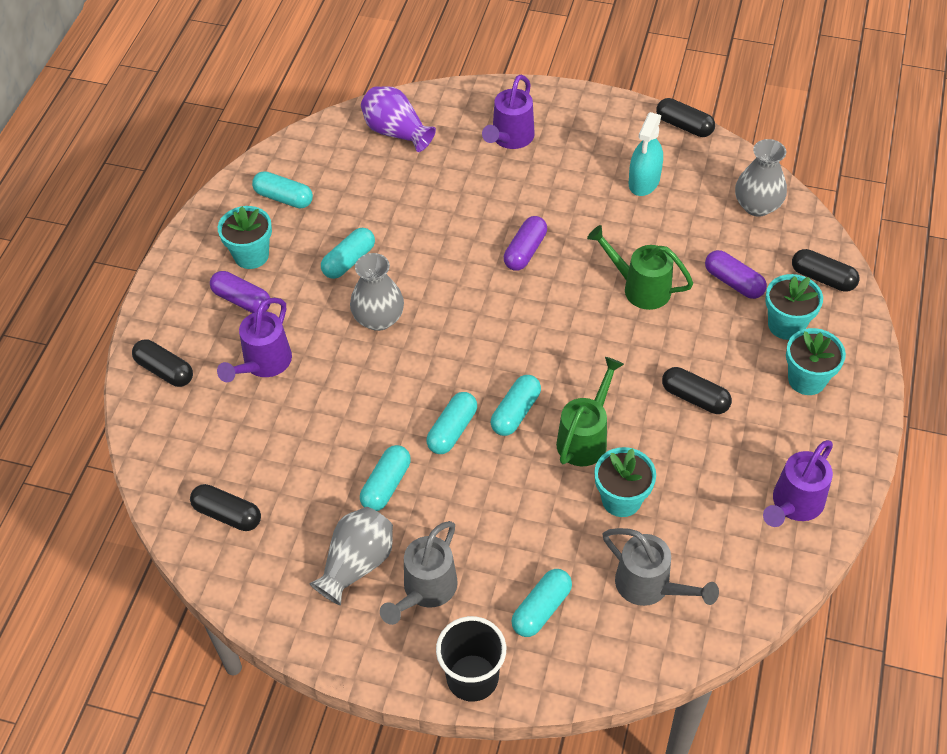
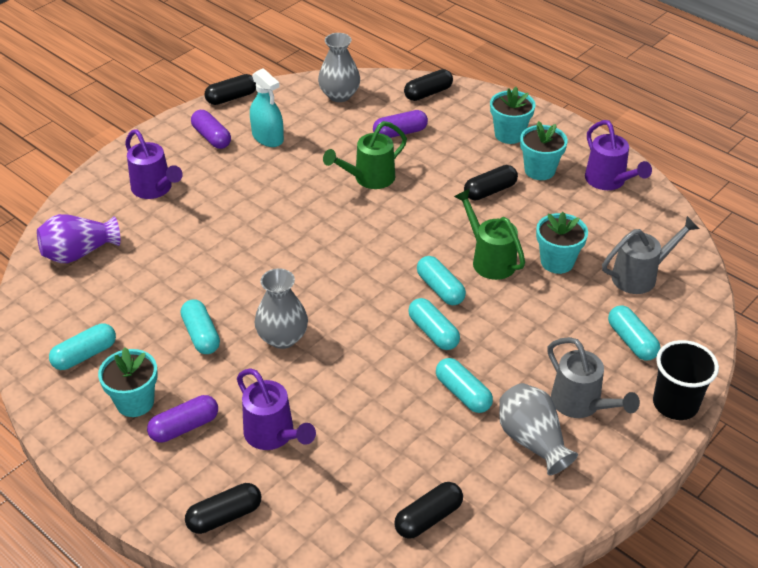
camera: 65 degrees left, 10 degrees down
(525, 251) = (282, 224): purple capsule -> purple capsule (211, 137)
(786, 325) = (456, 125): turquoise flower pot -> turquoise flower pot (539, 170)

